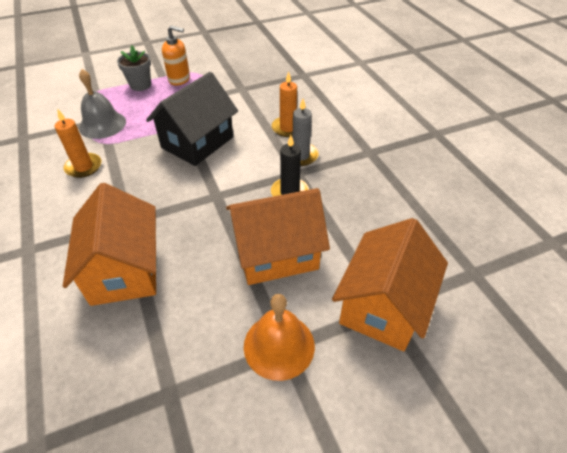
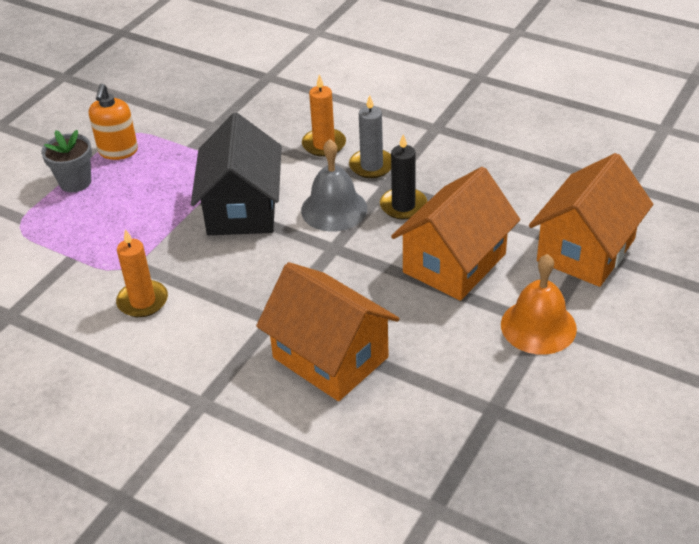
camera: 35 degrees left, 5 degrees down
(102, 124) = (94, 248): grey bell -> grey bell (334, 209)
(179, 79) = (118, 151): orange soap dispenser -> orange soap dispenser turned 120 degrees clockwise
(383, 305) = (586, 250): orange house -> orange house turned 45 degrees clockwise

